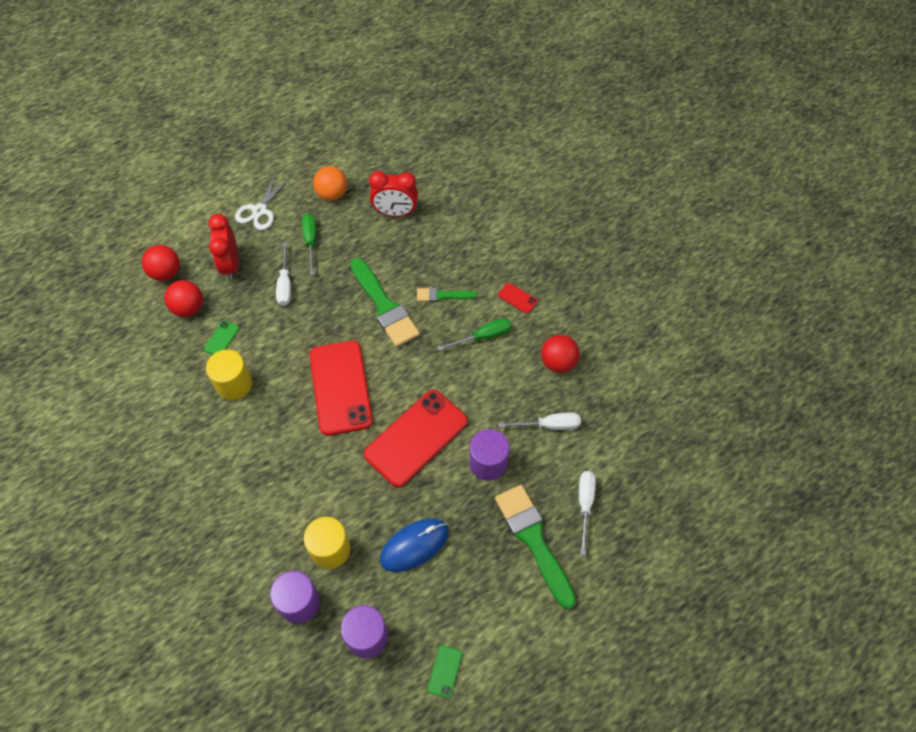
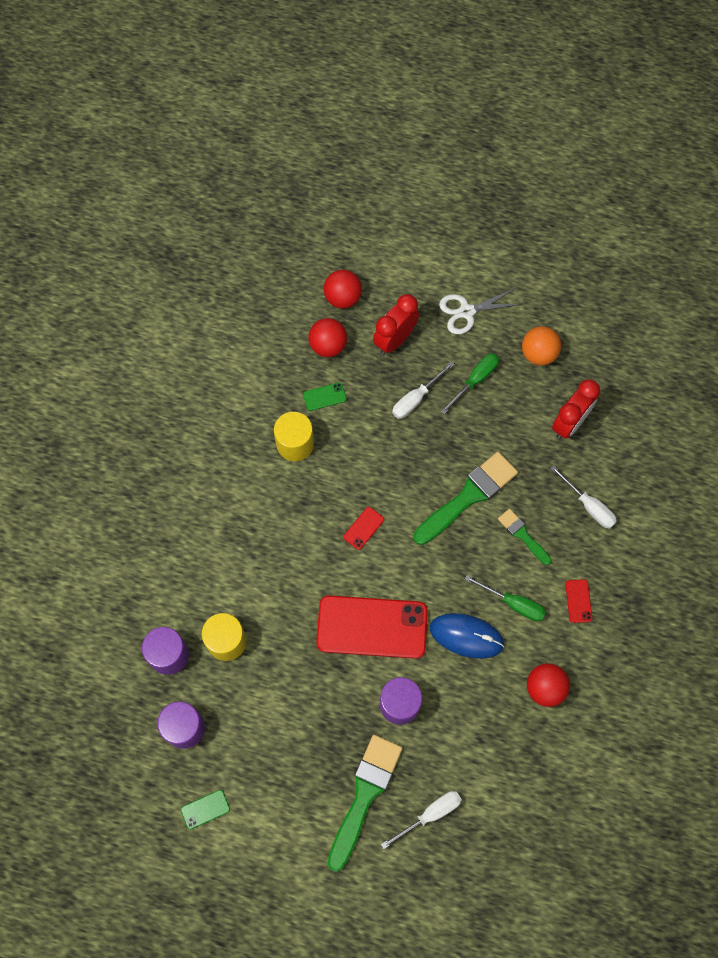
camera: 50 degrees right, 10 degrees up
(340, 387) = (363, 528): red phone -> red phone, size x0.40
(384, 306) = (468, 496): green brush -> green brush turned 150 degrees counterclockwise
(395, 213) = (569, 423): red clock -> red clock turned 105 degrees counterclockwise
(414, 545) = (282, 703): blue mouse -> blue mouse (466, 636)
(549, 425) = (477, 728): white screwdriver -> white screwdriver (588, 506)

